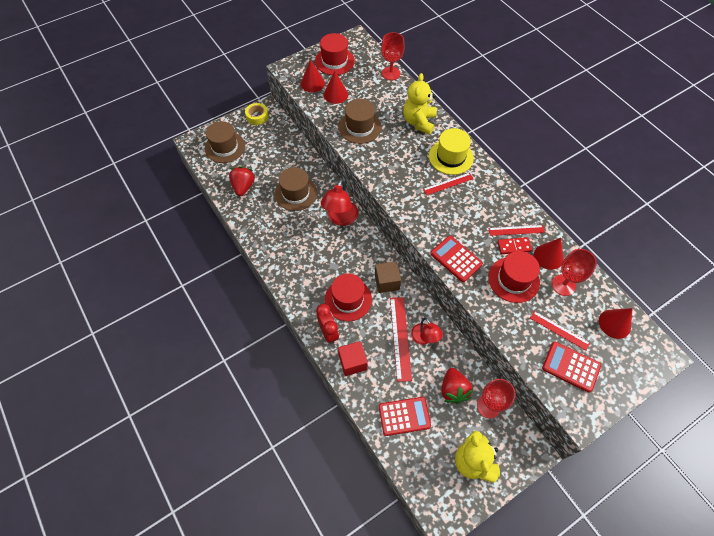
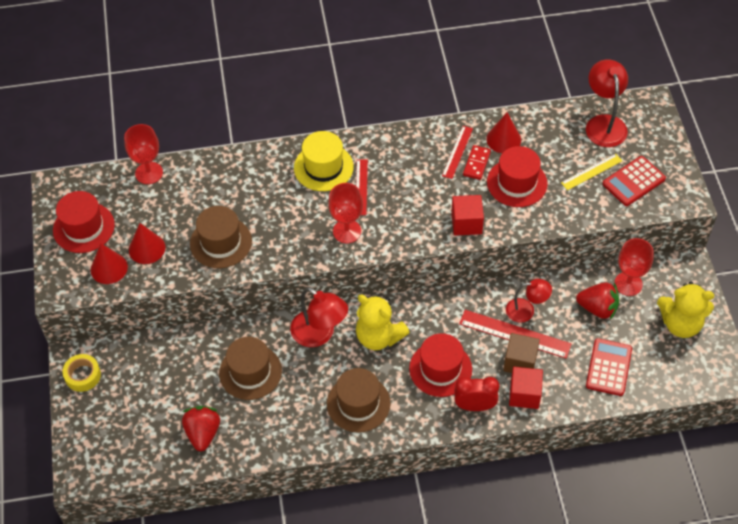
camera: 65 degrees left, 5 degrees down
(225, 147) = (116, 436): brown hat -> brown hat (358, 403)
(243, 187) = (203, 433): red strawberry -> red strawberry turned 60 degrees clockwise
(387, 282) = (436, 318): brown cube -> brown cube (520, 362)
(419, 122) = (250, 176): yellow teddy bear -> yellow teddy bear (379, 337)
(456, 259) = (466, 223): red calculator -> red cube
(559, 330) = (591, 172): red ruler -> yellow ruler
(563, 285) = (543, 143): red goblet -> red goblet (347, 231)
(614, 324) = (604, 123): red cone -> red lamp

